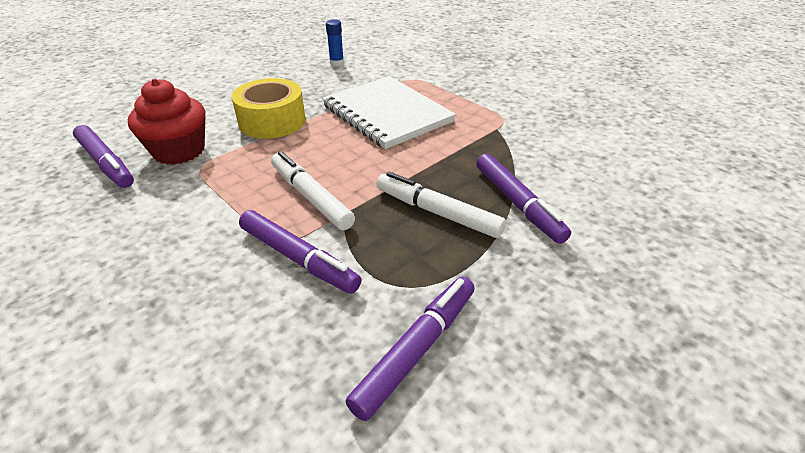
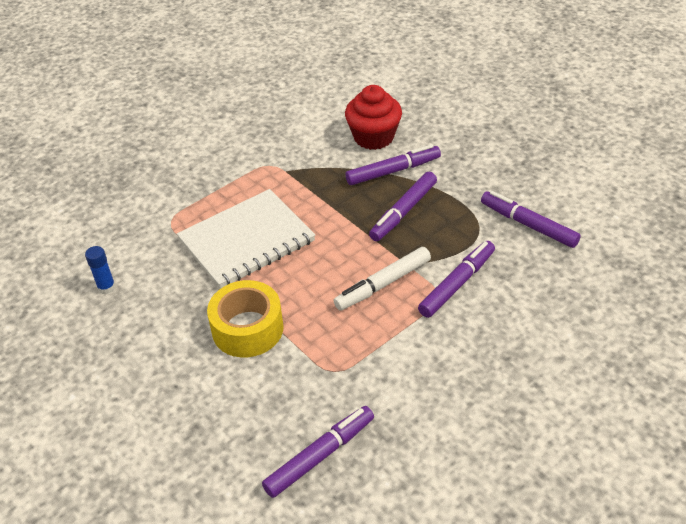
camera: 85 degrees left, 5 degrees up
(179, 151) = (300, 396): red cupcake -> red cupcake (373, 137)
(437, 212) = (403, 212): white marker -> purple marker

